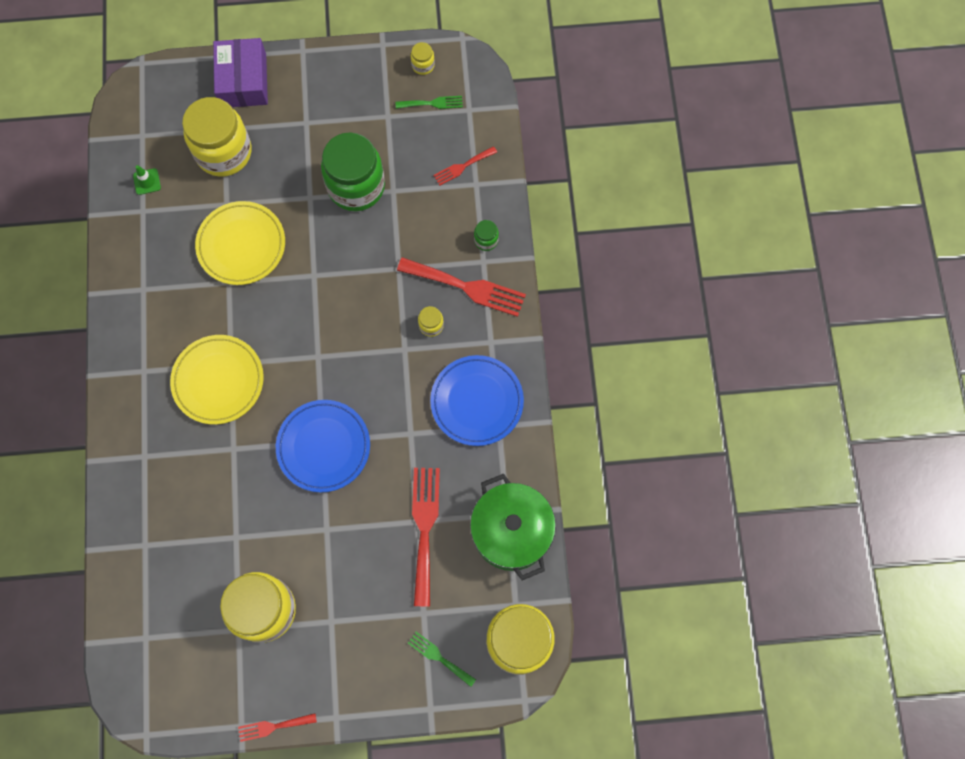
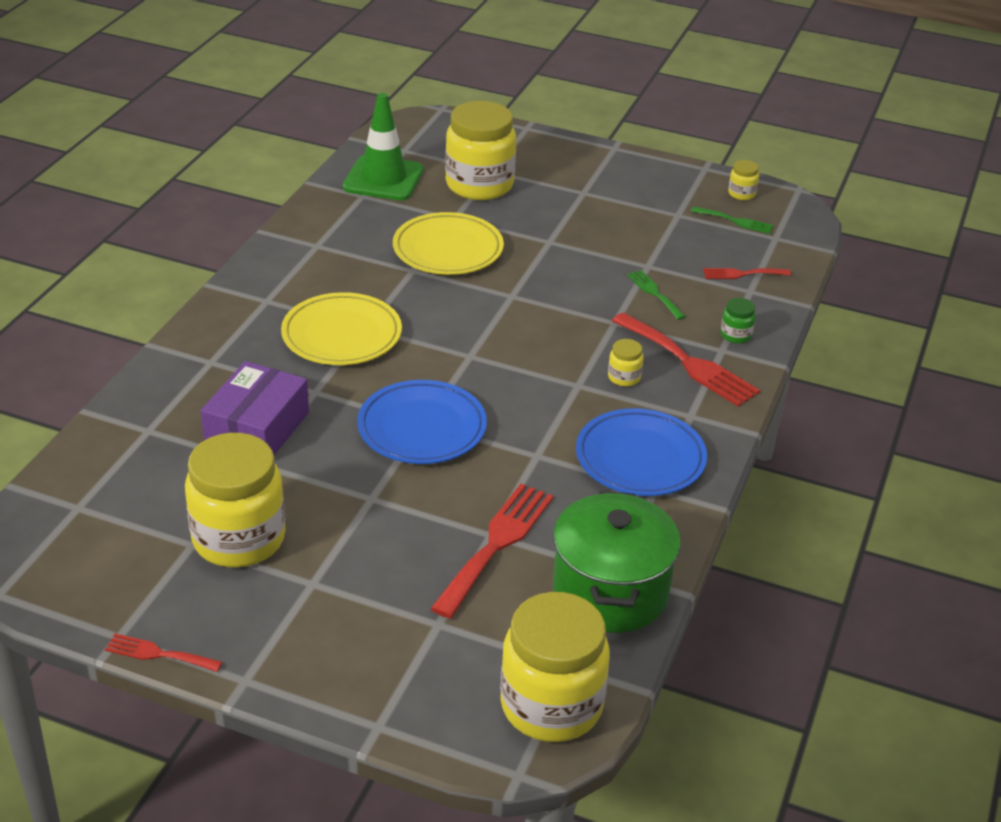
camera: 25 degrees right, 35 degrees down
(147, 181) = (383, 179): green traffic cone -> green traffic cone, size x2.36
(243, 80) = (537, 148): purple box -> purple box (257, 428)
(356, 186) = (607, 250): green jar -> none
(439, 657) = (428, 676): green fork -> green fork (654, 293)

